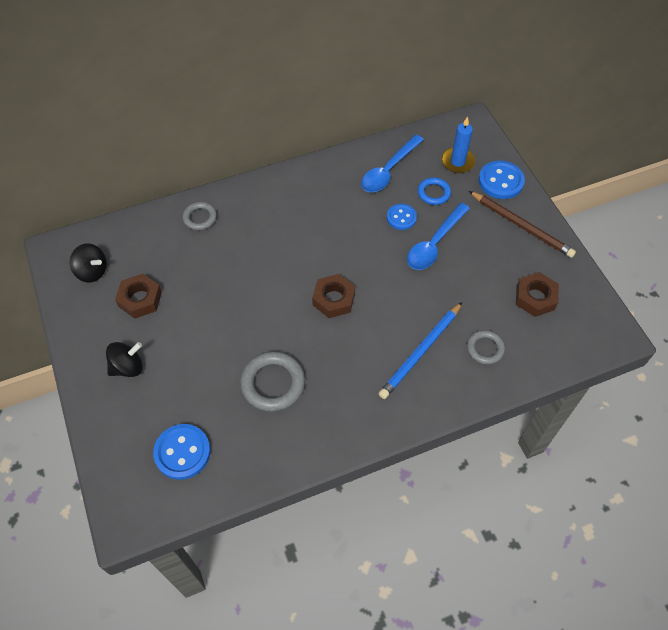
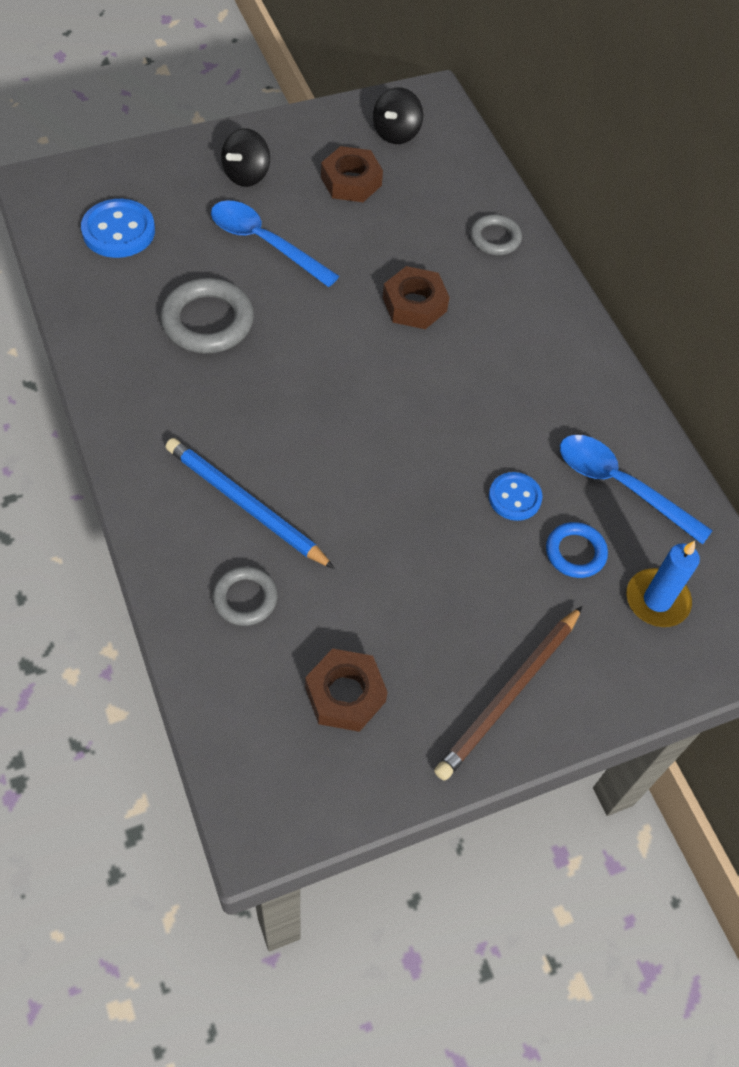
camera: 85 degrees right, 0 degrees up
(128, 367) = (246, 175): black spinning top -> black spinning top turned 60 degrees clockwise
(333, 299) = (347, 396): brown nut -> brown nut (414, 304)
(434, 244) = (460, 543): blue spoon -> blue spoon (264, 243)
(500, 181) = (617, 671): blue button -> none

